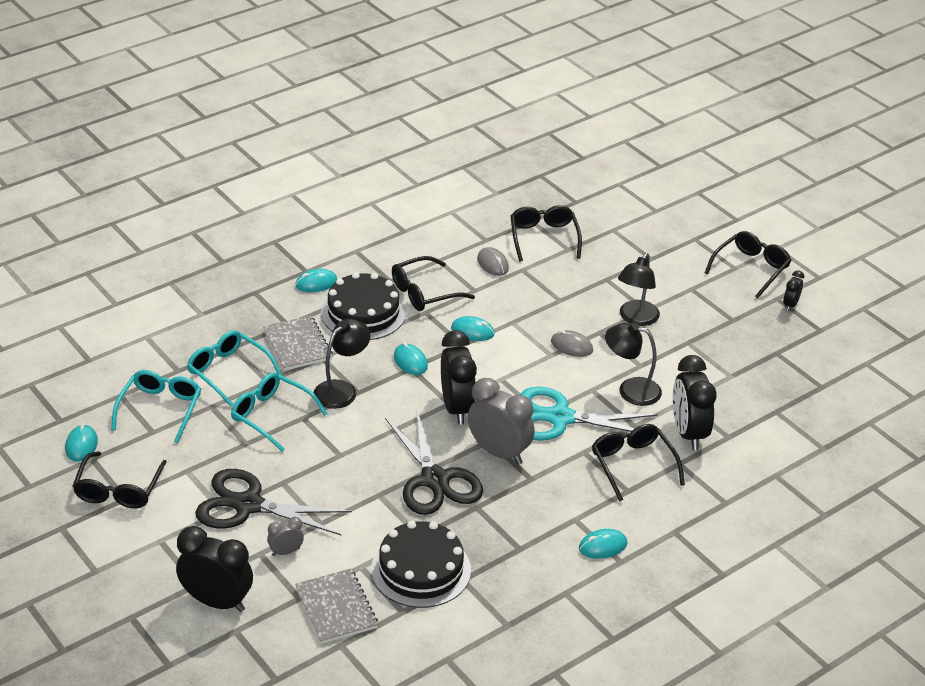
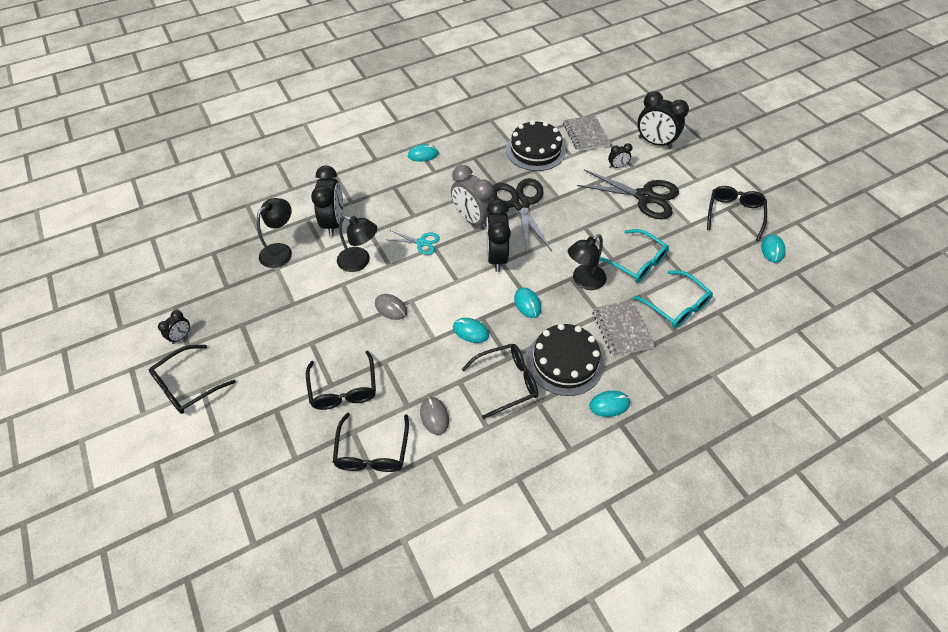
camera: 170 degrees left, 15 degrees up
(160, 409) = (723, 275): turquoise glasses -> none
(286, 552) = (617, 166): grey clock -> black clock
(560, 418) = (421, 242): turquoise scissors -> turquoise scissors, size x0.51
(633, 465) = (383, 203): black glasses -> black glasses (343, 389)
(636, 318) = (325, 333): black lamp -> black lamp (281, 251)

